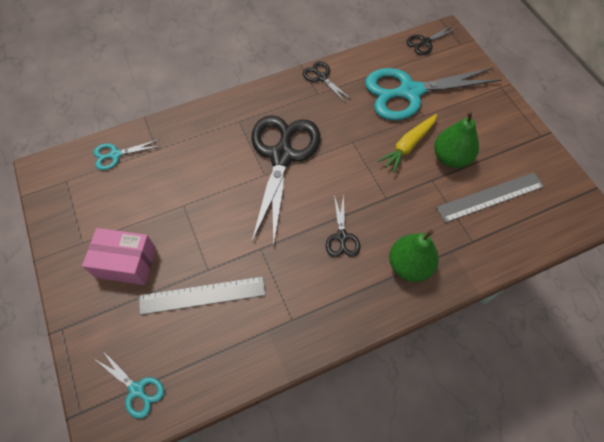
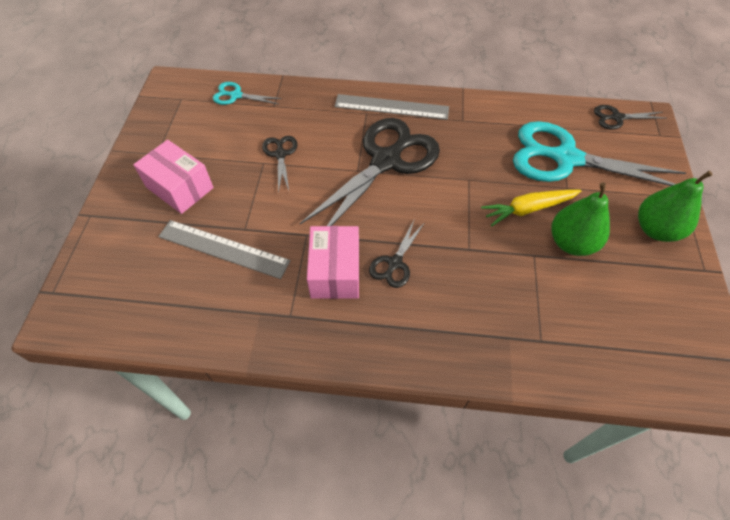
camera: 30 degrees right, 5 degrees down
(137, 389) = (110, 299): turquoise scissors -> none
(303, 267) = (335, 272): none -> pink box
(322, 77) = (476, 107): black scissors -> black scissors (280, 154)
(409, 265) = (448, 328): green pear -> green pear (656, 229)
(490, 197) = (594, 305): grey ruler -> grey ruler (391, 107)

